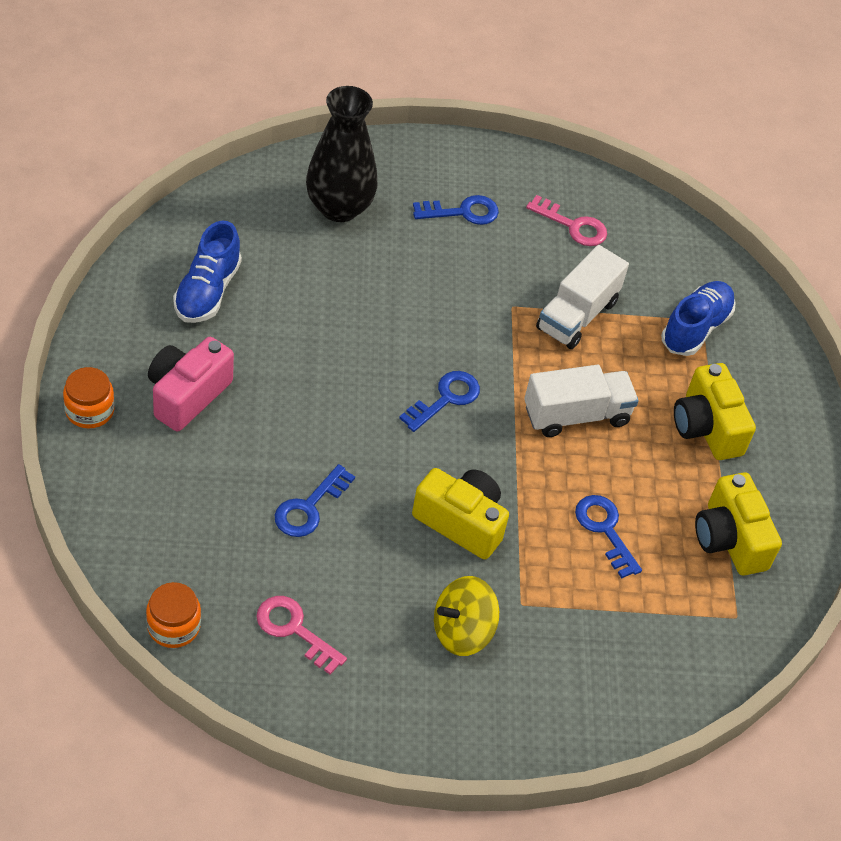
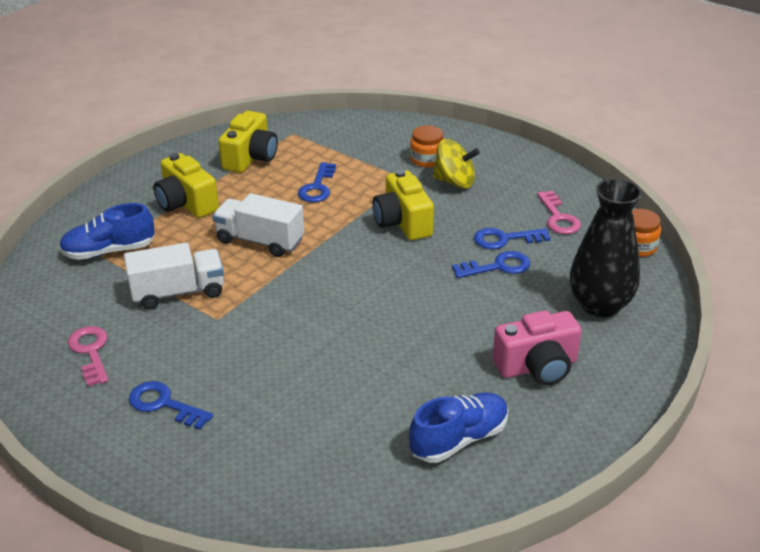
camera: 135 degrees left, 15 degrees down
(89, 410) = (628, 389): orange jar -> orange jar (427, 159)
(339, 207) = (268, 460): black vase -> black vase (599, 305)
(445, 399) = (338, 284): blue key -> blue key (505, 239)
(706, 427) = (186, 203): yellow camera -> yellow camera turned 120 degrees clockwise

